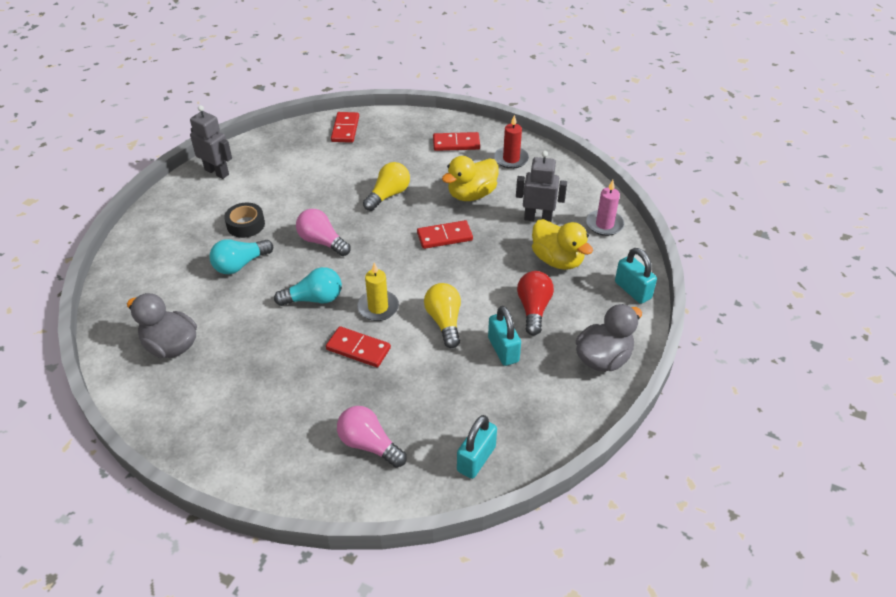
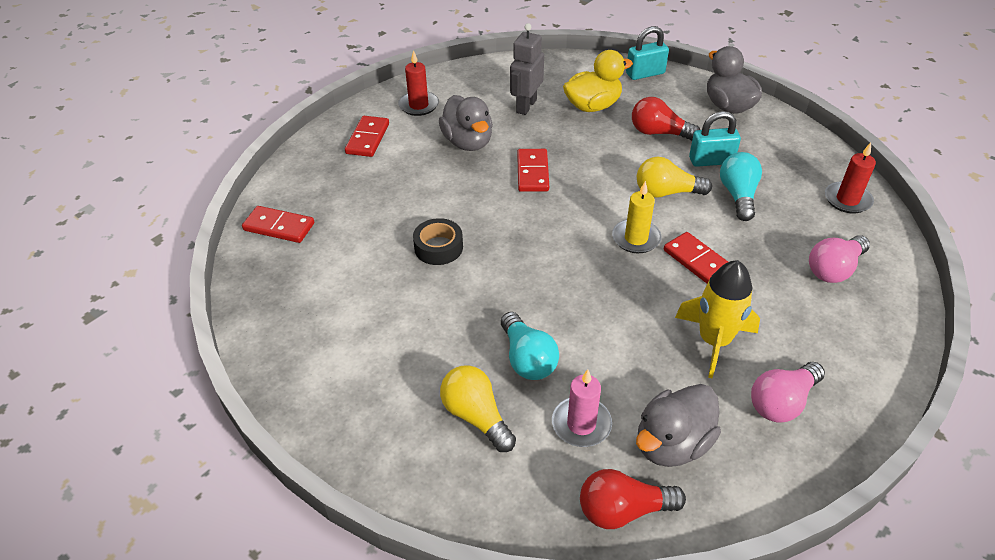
camera: 75 degrees left, 0 degrees up
(119, 326) = (623, 510): none -> red light bulb
(217, 172) = (303, 375): grey robot -> none
(246, 225) = (444, 348): black tape -> black tape (438, 247)
(269, 363) = (714, 341): none -> yellow rocket
(314, 299) = (610, 290): turquoise light bulb -> turquoise light bulb (738, 195)
(322, 242) = (507, 273): pink light bulb -> pink light bulb (782, 402)
(358, 349) = (698, 262): red domino -> red domino turned 75 degrees counterclockwise
(388, 195) = (440, 205): yellow light bulb -> yellow light bulb (476, 416)
(471, 194) = (468, 142): yellow duck -> grey duck
(476, 459) = (847, 200): turquoise padlock -> red candle
(604, 224) = (550, 70): pink candle -> pink candle (581, 424)

